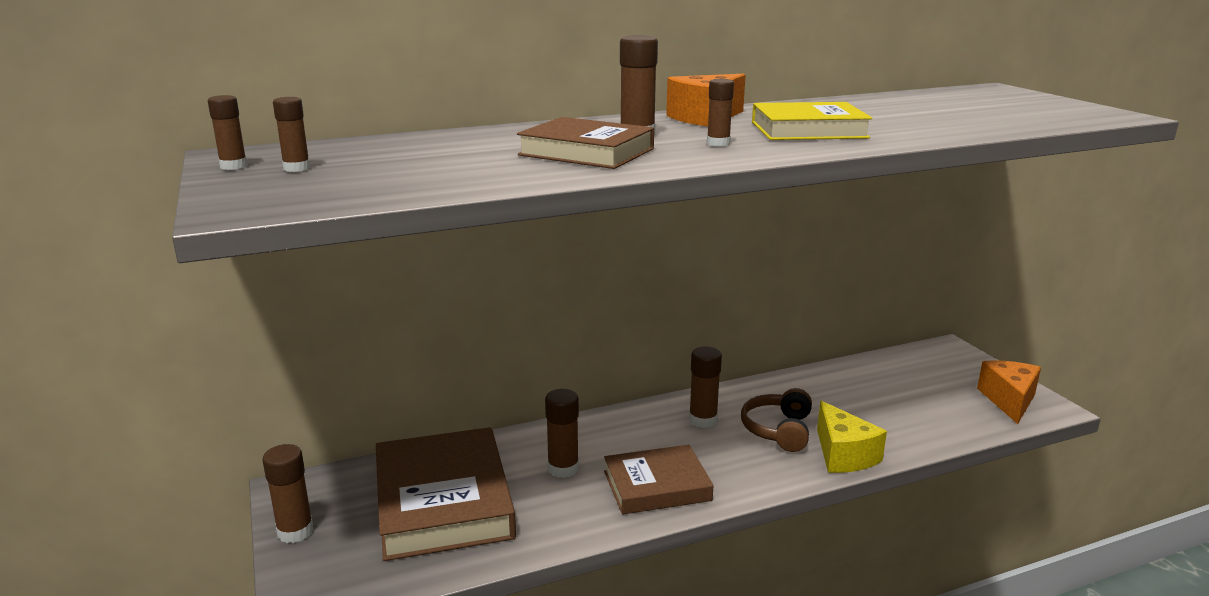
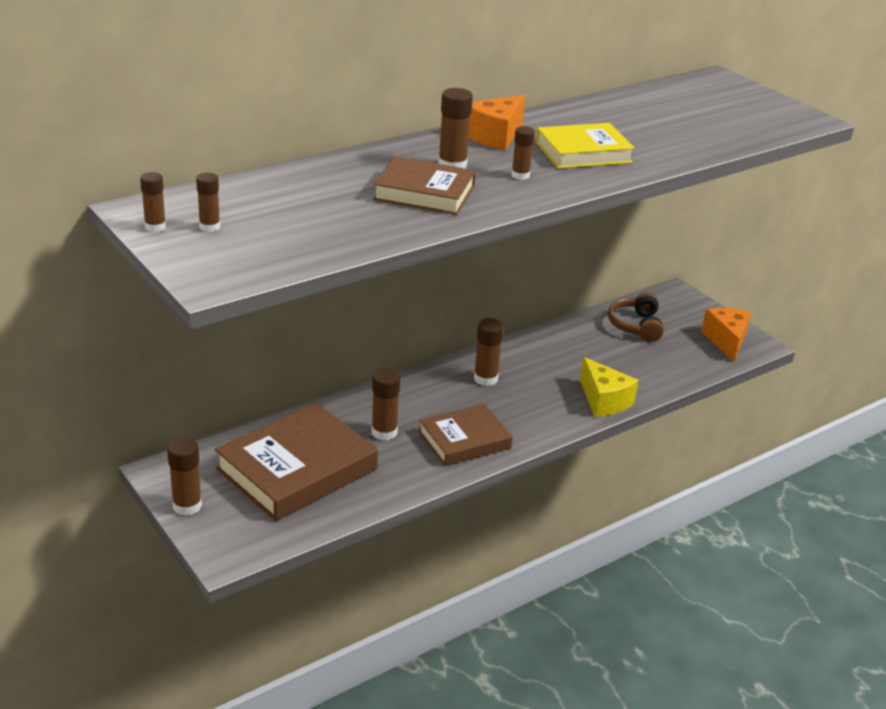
camera: 15 degrees left, 10 degrees up
(443, 501) = (297, 469): brown book -> brown book turned 75 degrees clockwise
(778, 430) = (549, 383): brown headphones -> brown headphones (636, 326)

